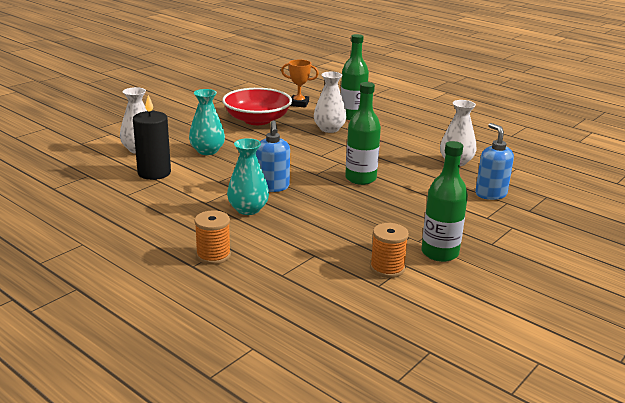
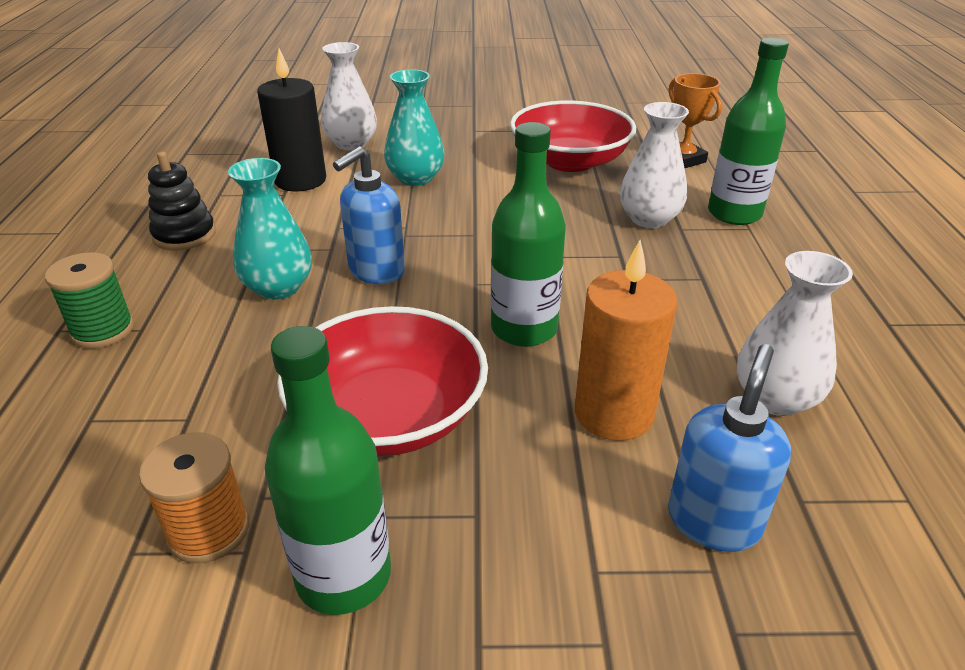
camera: 50 degrees right, 10 degrees up
(155, 214) = (184, 235): none -> black stacking toy
(213, 255) = (103, 330): orange spool -> green spool
(372, 219) = (388, 415): none -> red bowl
(427, 185) = (614, 413): none -> orange candle

